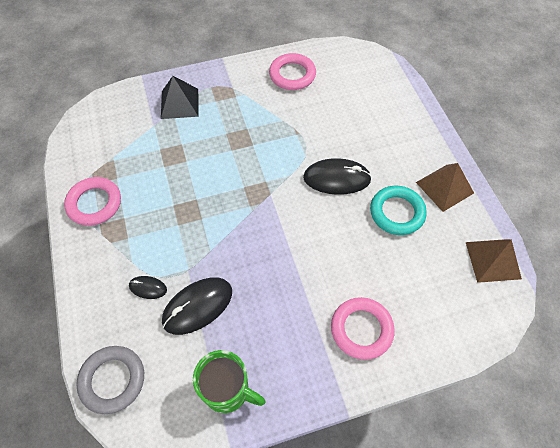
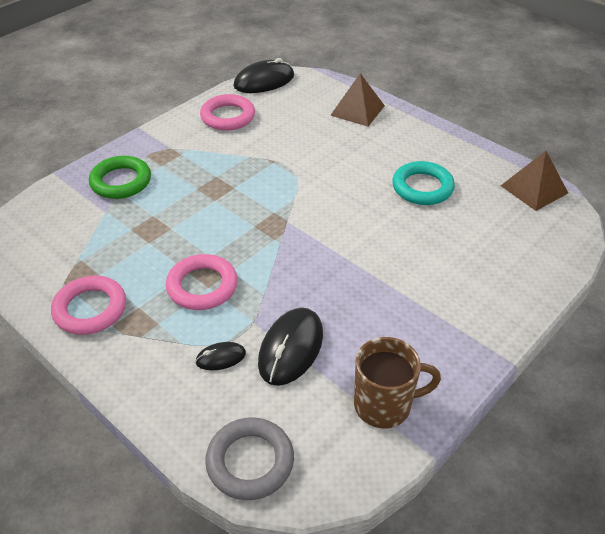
camera: 30 degrees left, 15 degrees down
(179, 103) = (121, 181): black pyramid -> green ring
(227, 390) = (384, 405): green mug -> brown mug
(336, 178) = (343, 183): black mouse -> black mouse (264, 81)
(361, 329) = (469, 291): pink ring -> pink ring (202, 286)
(444, 187) = (448, 152): brown pyramid -> brown pyramid (357, 110)

